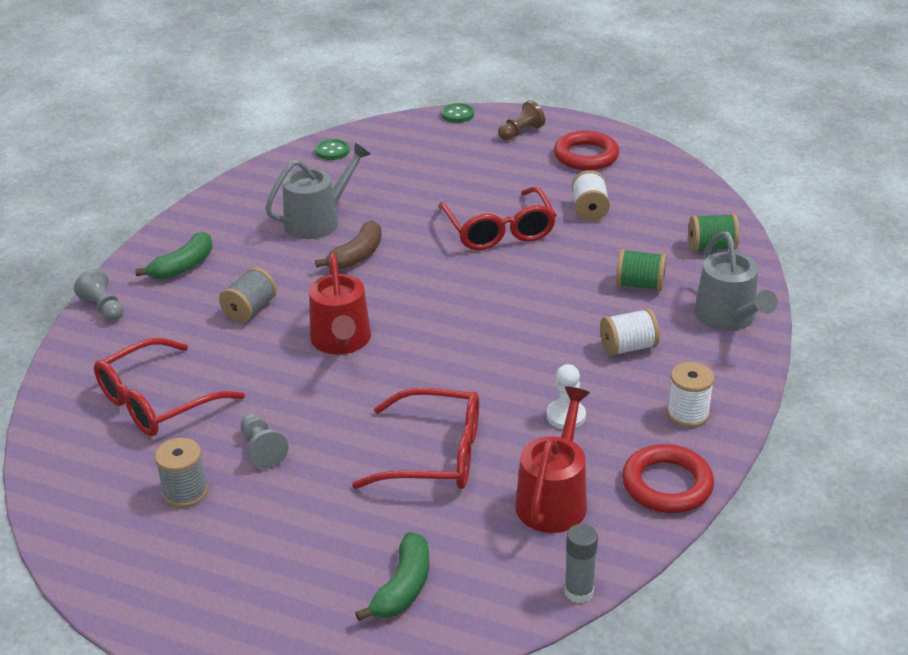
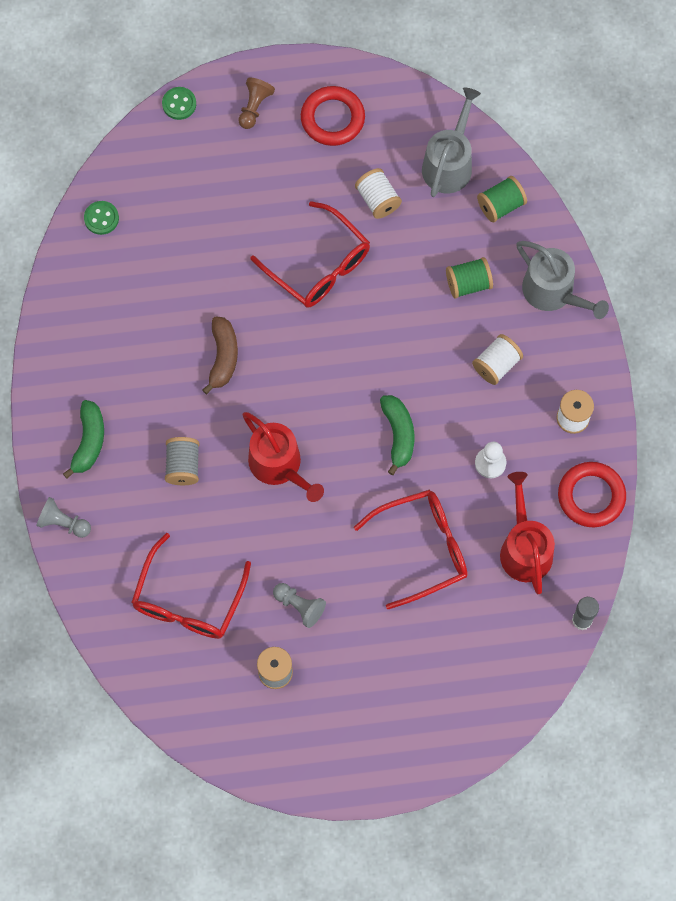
camera: 30 degrees left, 35 degrees up
(317, 221) = (158, 326): grey watering can -> grey watering can (449, 163)
(403, 587) = (472, 674): green banana -> green banana (398, 434)

